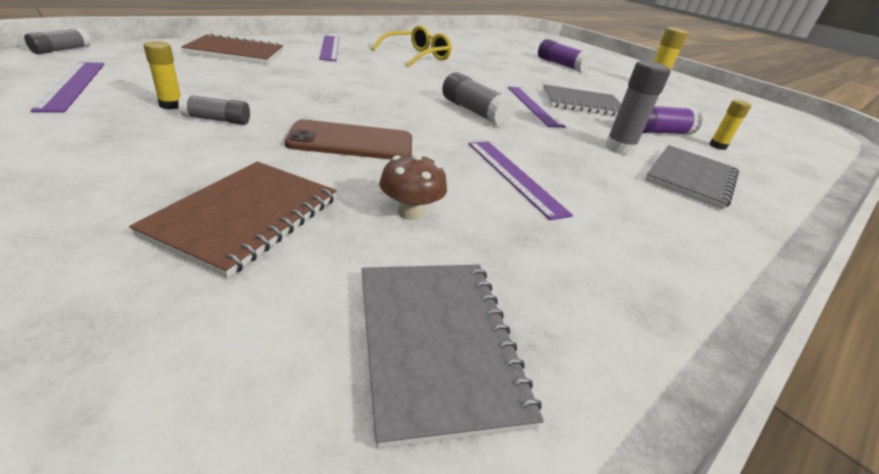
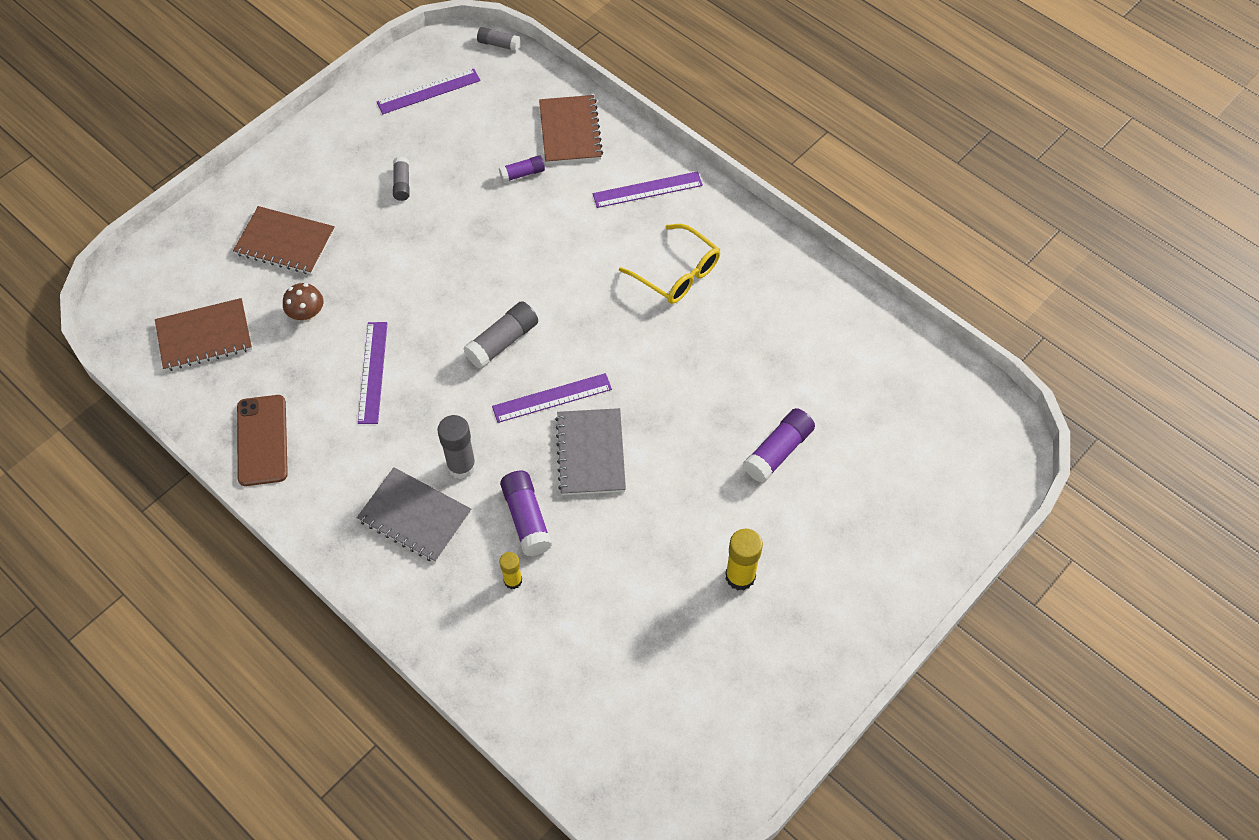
camera: 90 degrees right, 25 degrees up
(171, 105) = (417, 151): yellow glue stick -> none
(269, 73) = (522, 174): none -> purple glue stick
(351, 142) = (395, 265): brown phone -> brown phone (262, 440)
(437, 343) = (204, 336): grey notebook -> brown notebook
(514, 176) = (373, 372): purple ruler -> purple ruler turned 60 degrees counterclockwise

